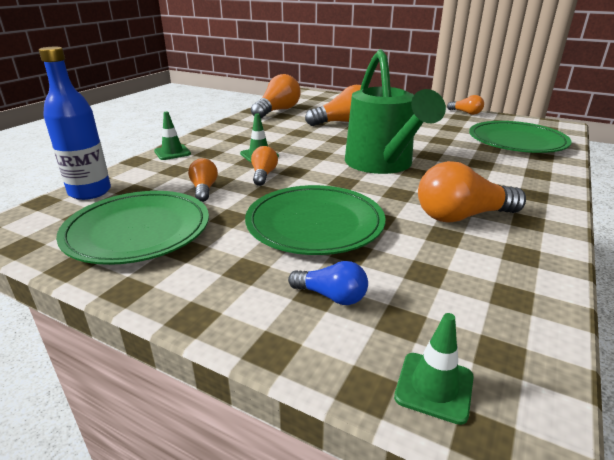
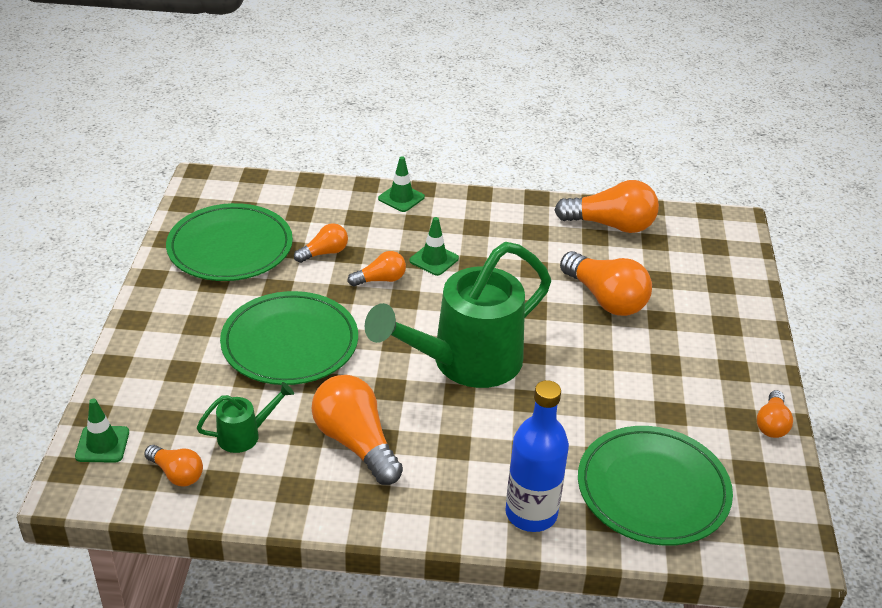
camera: 65 degrees right, 10 degrees up
(90, 192) = (283, 191): blue bottle -> blue bottle (531, 513)
(332, 296) = (181, 378): blue light bulb -> none
(440, 269) = (245, 435): none -> green watering can
(498, 325) = (177, 474): none -> orange light bulb

